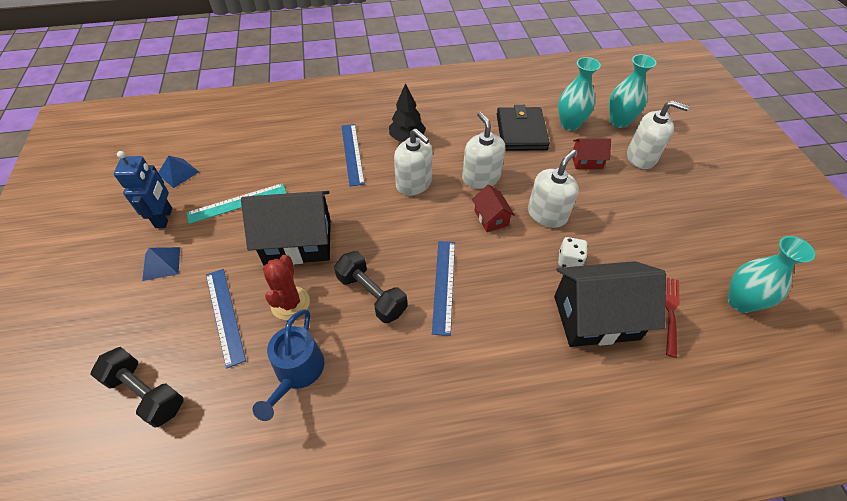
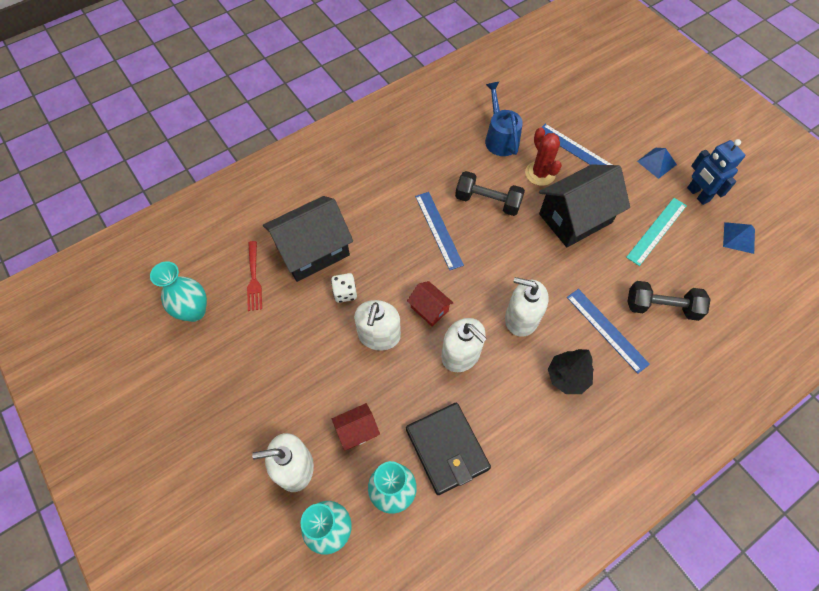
camera: 155 degrees right, 10 degrees up
(146, 393) = (577, 97): black dumbbell -> black dumbbell (661, 307)

